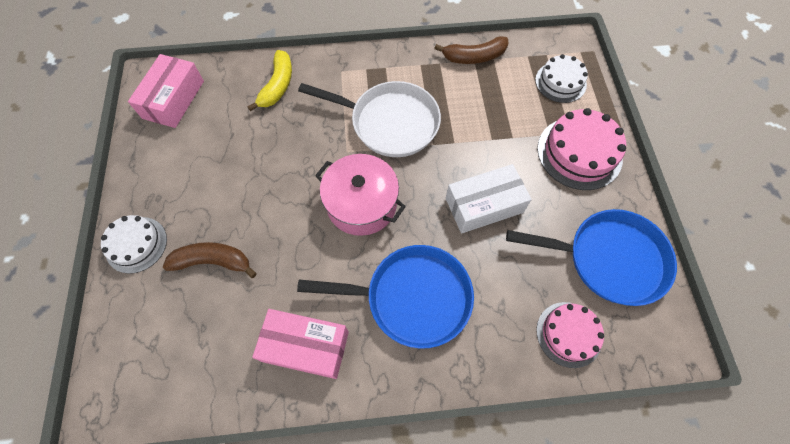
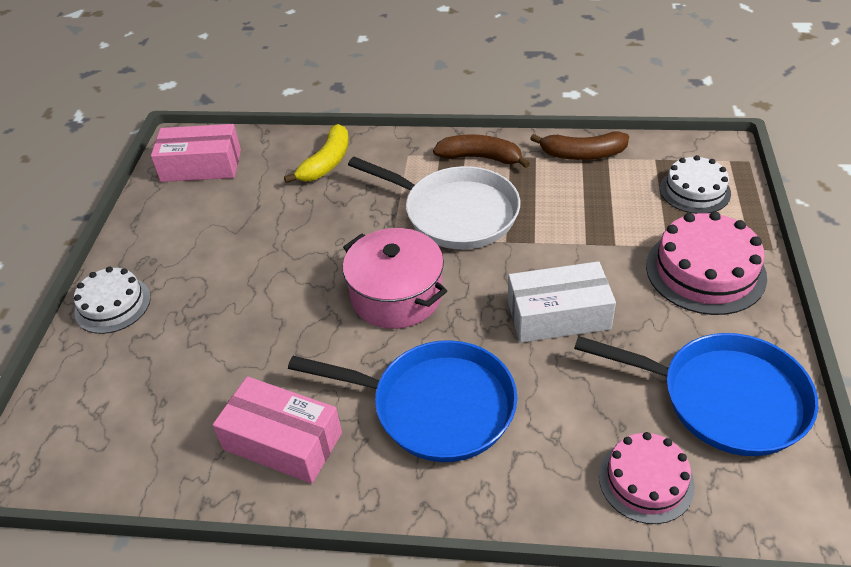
camera: 15 degrees right, 20 degrees down
(173, 99) = (201, 166): pink box -> pink box turned 60 degrees clockwise
(213, 261) = (197, 334): brown banana -> brown banana (480, 158)

